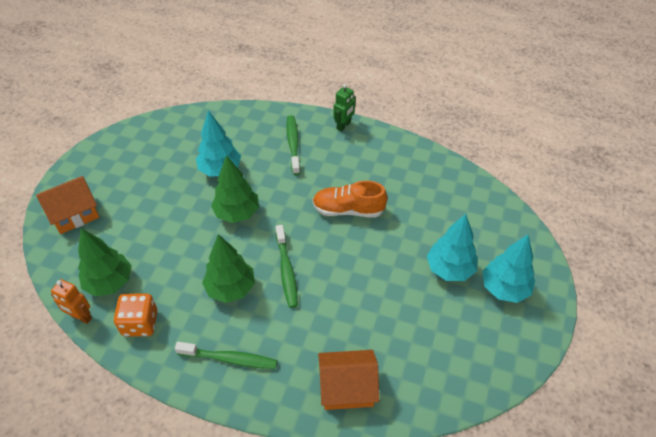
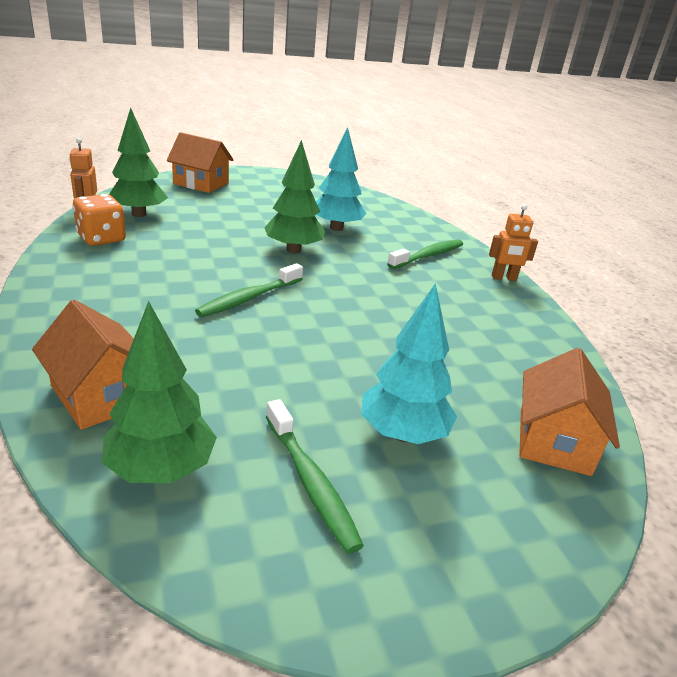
camera: 50 degrees right, 20 degrees down
(230, 359) = (90, 297): green toothbrush -> green toothbrush (311, 483)
(231, 288) = (190, 272): green tree -> green tree (161, 469)
(344, 126) = (504, 278): green robot -> orange robot
(348, 210) = (389, 315): orange shoe -> none
(485, 213) = (554, 441): none -> orange house
(504, 288) = (438, 516): turquoise tree -> none

